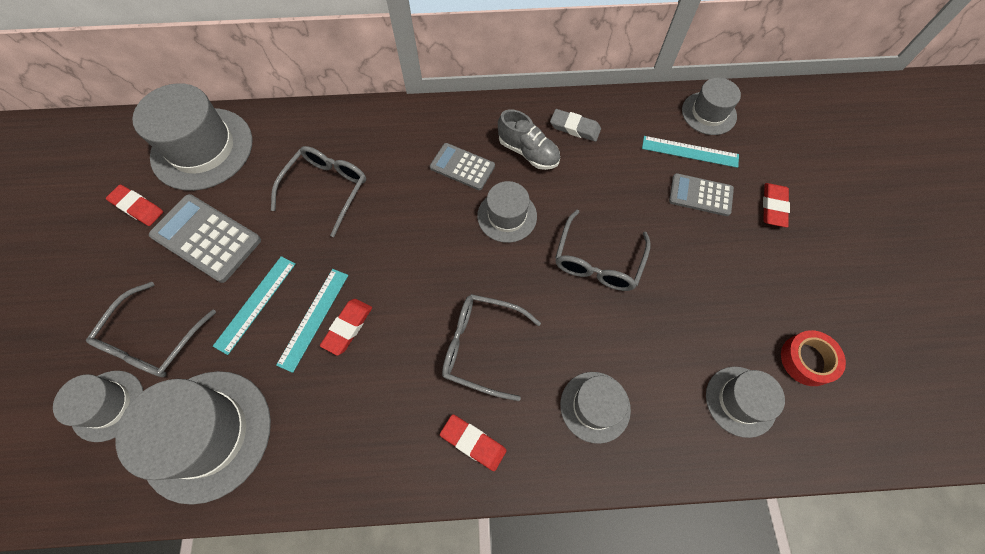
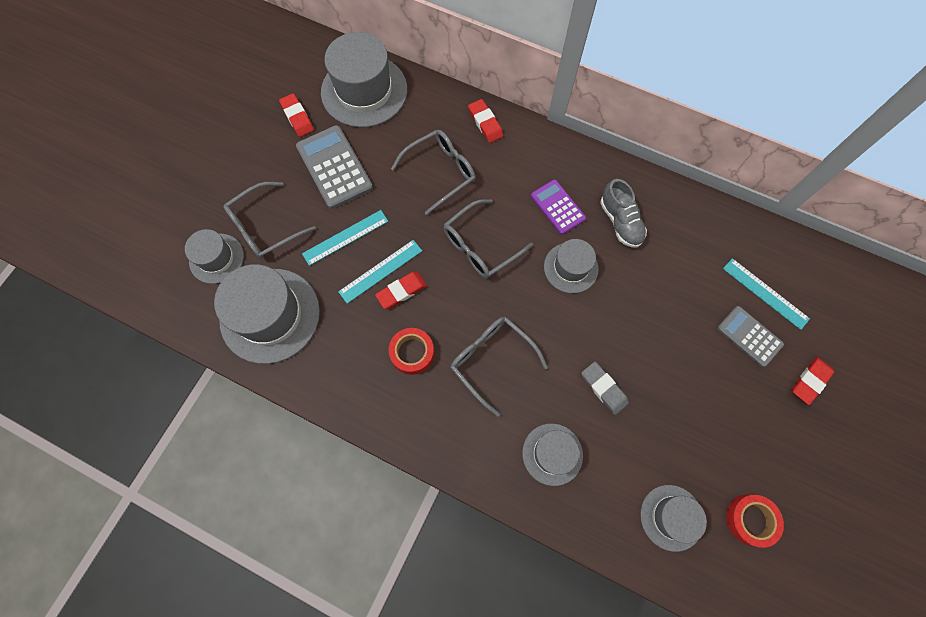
camera: 30 degrees right, 5 degrees up
(393, 385) = (412, 352): none -> red tape
(462, 167) = (557, 207): grey calculator -> purple calculator
(473, 443) = (447, 427): red eraser -> red eraser (485, 123)
(575, 128) = (674, 220): grey eraser -> grey eraser (603, 388)
(598, 261) = (623, 344): grey glasses -> grey glasses (480, 246)
(709, 113) = (807, 267): grey hat -> none

